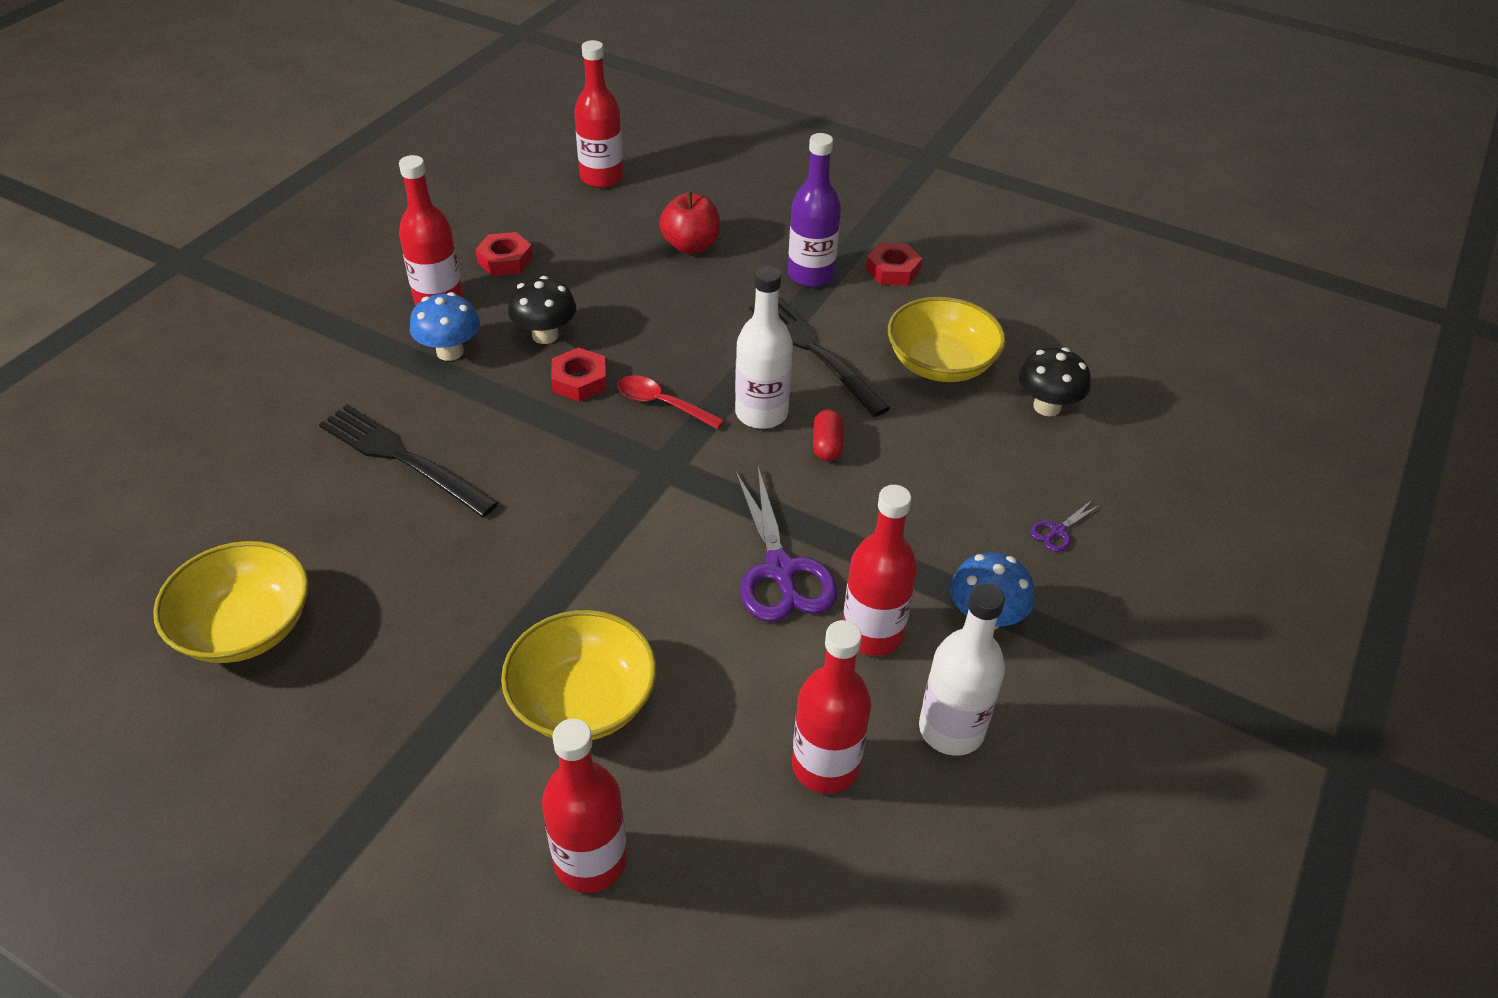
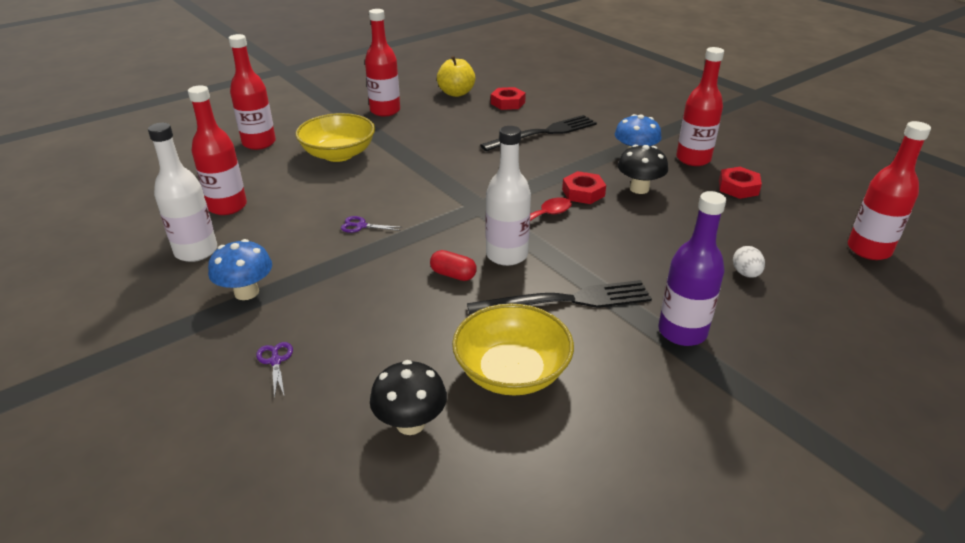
camera: 115 degrees right, 10 degrees down
(245, 627) = (456, 93): yellow bowl -> yellow apple
(691, 246) = (745, 273): red apple -> white egg
(780, 570) = (361, 226): purple scissors -> purple scissors, size x0.45
(872, 633) = (284, 245): red bottle -> red bottle (385, 111)
(893, 270) = (676, 393): red nut -> red nut (507, 103)

